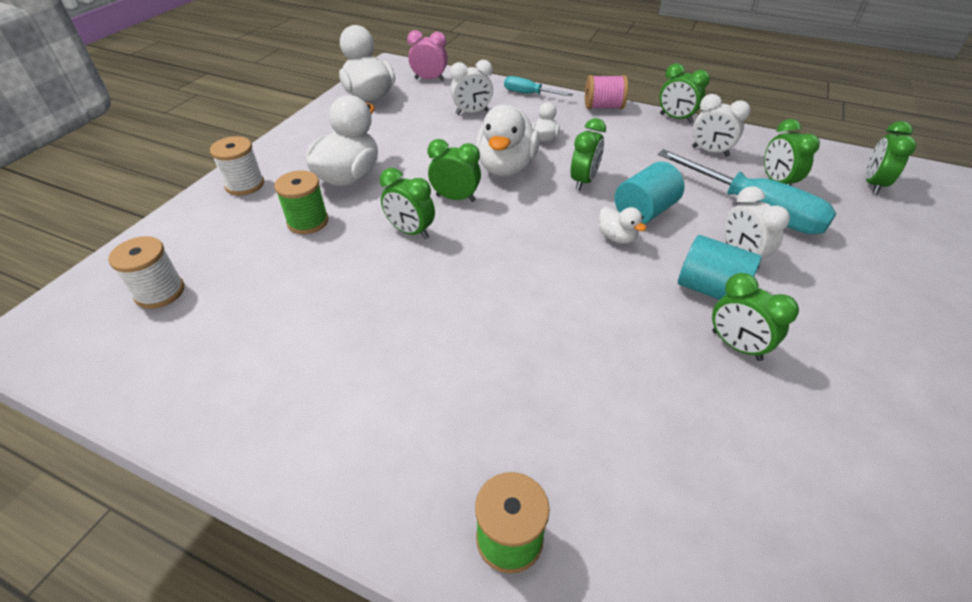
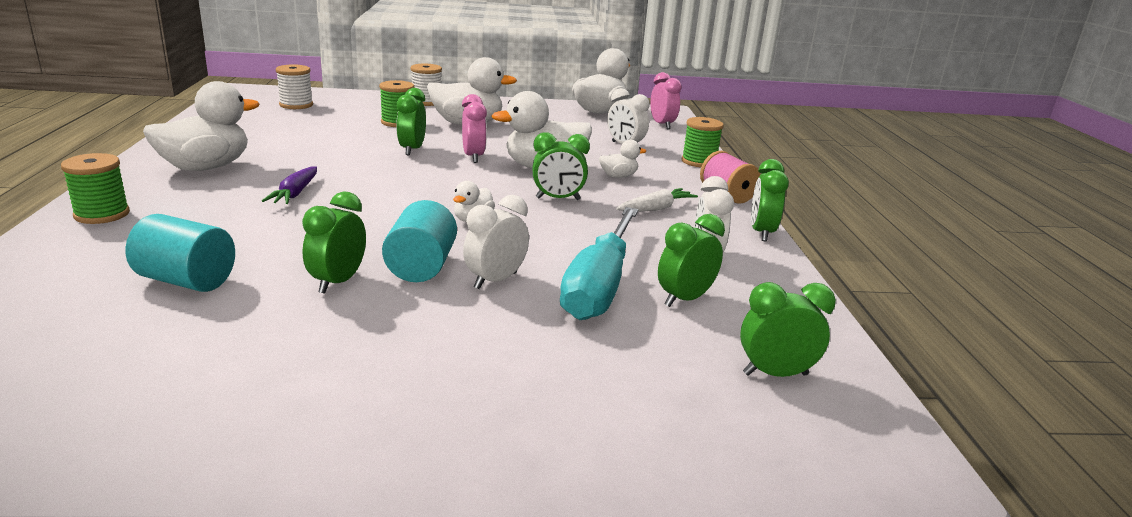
camera: 60 degrees right, 20 degrees down
(375, 414) = (205, 167): none -> white duck
(455, 198) = (473, 157): green clock -> pink clock
(505, 342) = (295, 193): none -> purple carrot
(529, 94) = (699, 162): turquoise screwdriver -> green spool
(619, 143) = (656, 208): none -> white carrot
(644, 211) = (532, 229): turquoise cylinder -> turquoise cylinder (186, 281)

